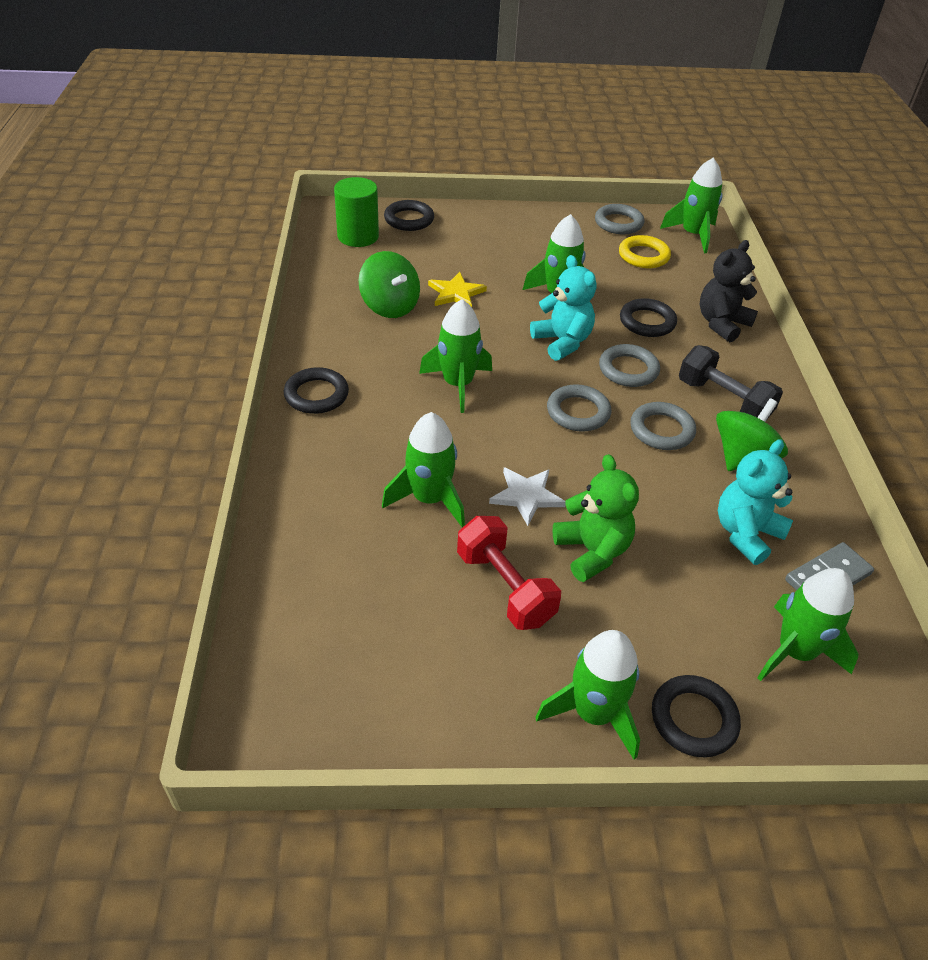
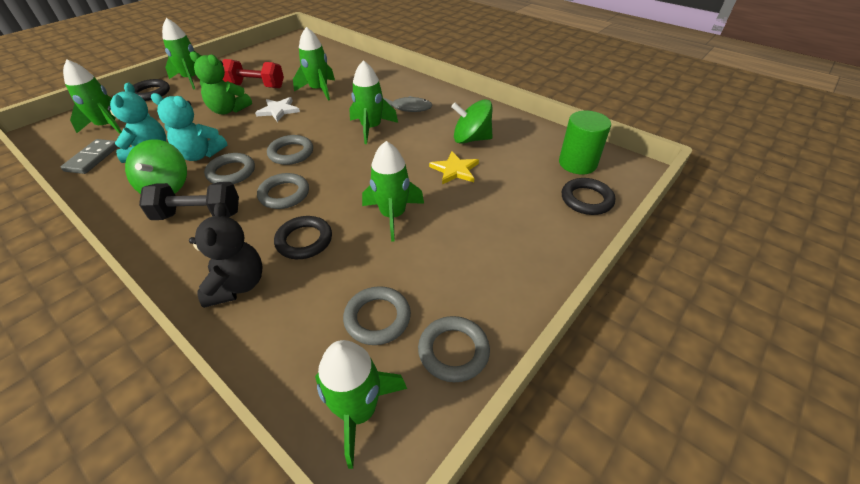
camera: 135 degrees right, 0 degrees up
(316, 395) = (423, 91): black ring -> none
(377, 382) = (408, 108): none -> grey fish
(562, 342) = (347, 184): turquoise teddy bear -> turquoise teddy bear (200, 155)
(643, 256) = (377, 318): yellow ring -> grey ring

